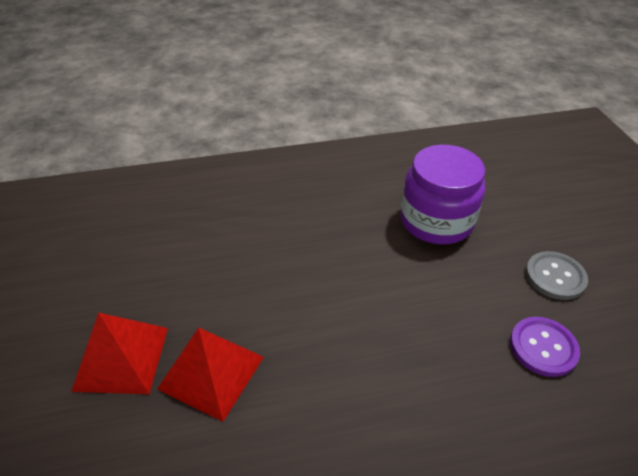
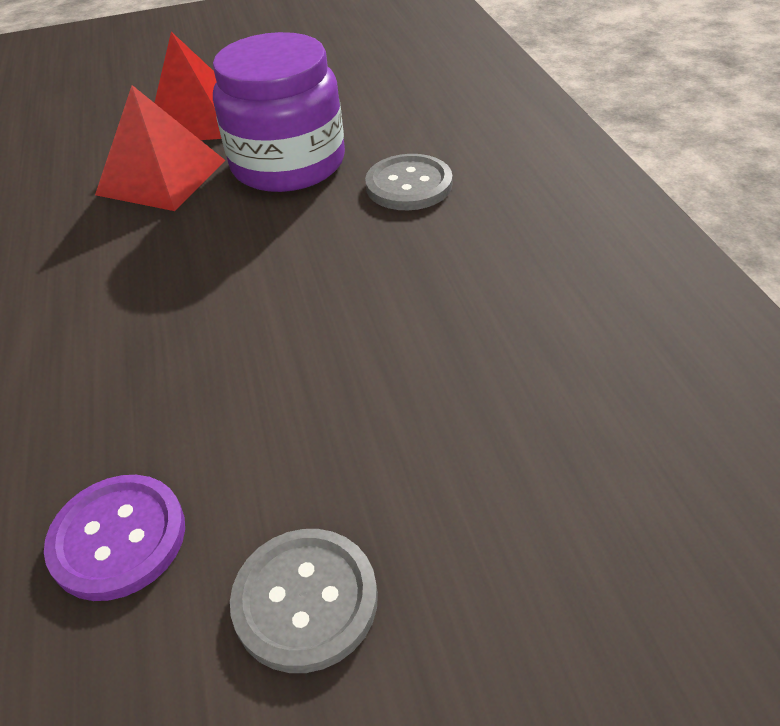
camera: 90 degrees right, 0 degrees up
(269, 230) = (409, 185): none -> grey button
(436, 221) = (470, 386): purple jar -> purple jar (288, 163)

